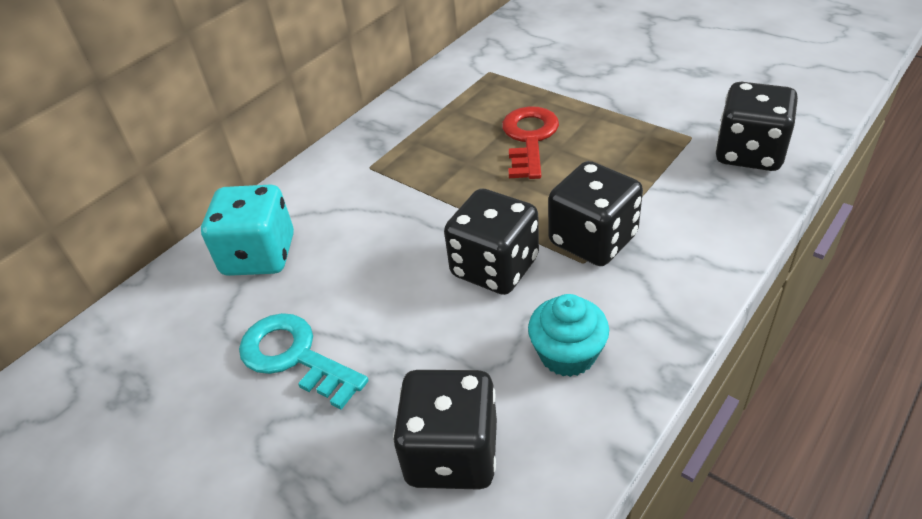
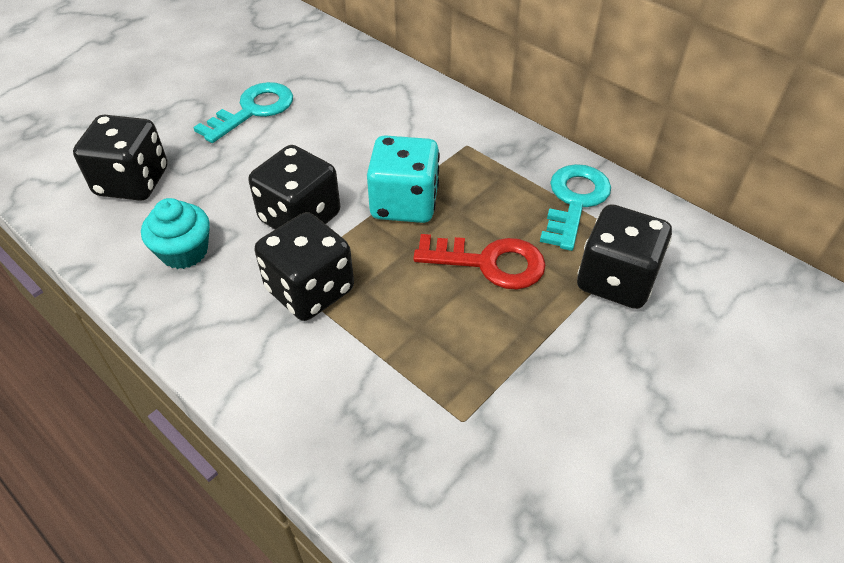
camera: 90 degrees right, 5 degrees up
(259, 255) = (365, 88): turquoise dice -> turquoise dice (404, 203)
(446, 101) = (574, 201): none -> turquoise key
(749, 153) = (413, 475): black dice -> black dice (615, 280)

